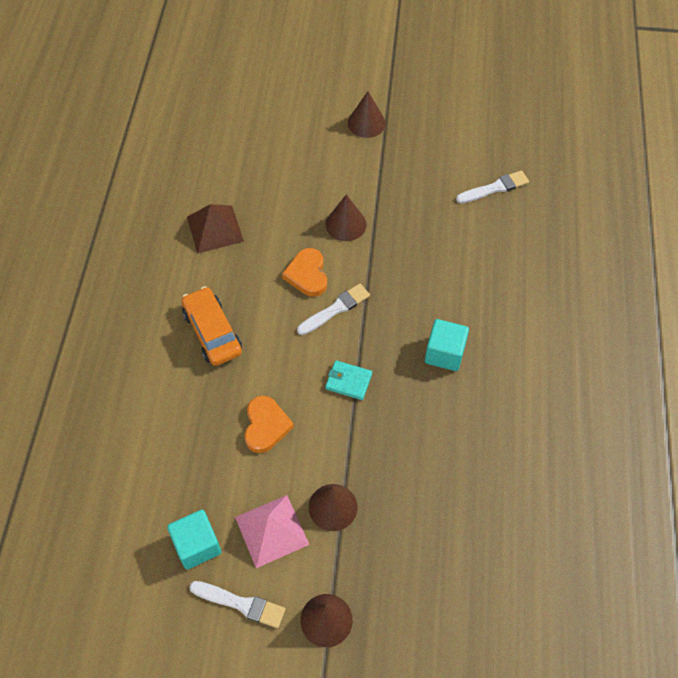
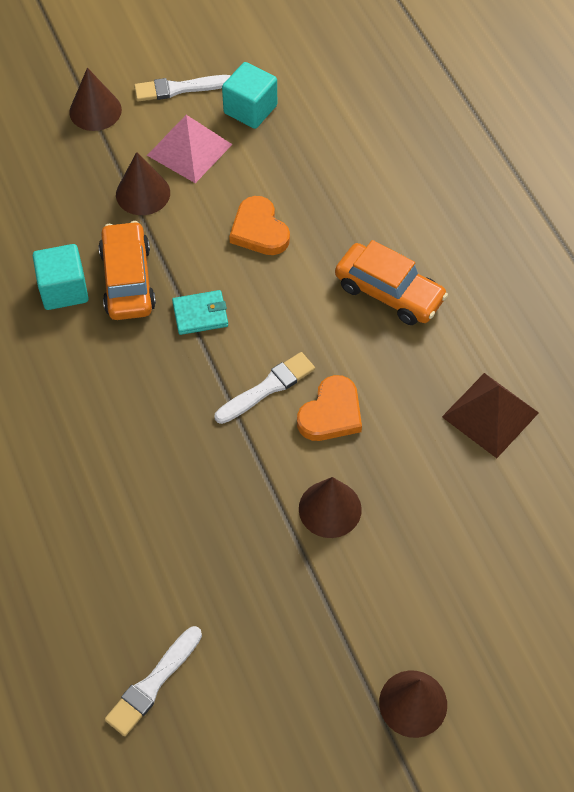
camera: 150 degrees right, 0 degrees up
(307, 275) = (331, 413): orange heart -> orange heart turned 75 degrees clockwise
(335, 309) = (268, 388): white brush -> white brush turned 150 degrees counterclockwise
(384, 435) = (128, 280): none -> orange car
(444, 353) = (106, 398): turquoise cube -> turquoise cube (64, 289)

